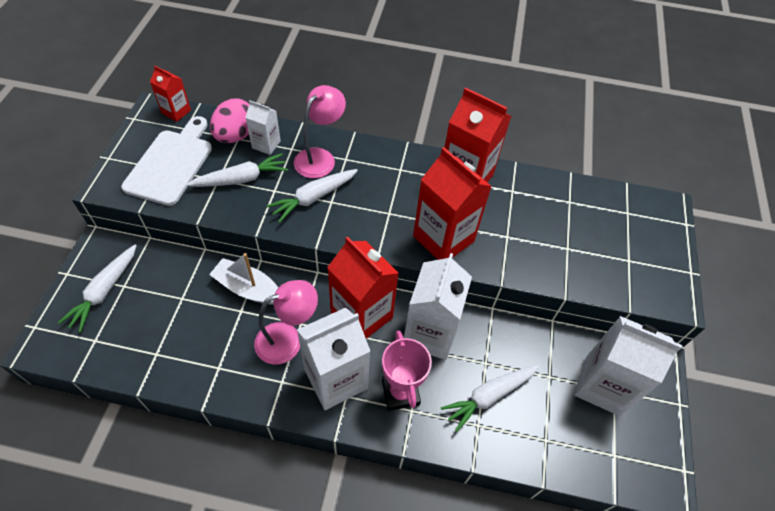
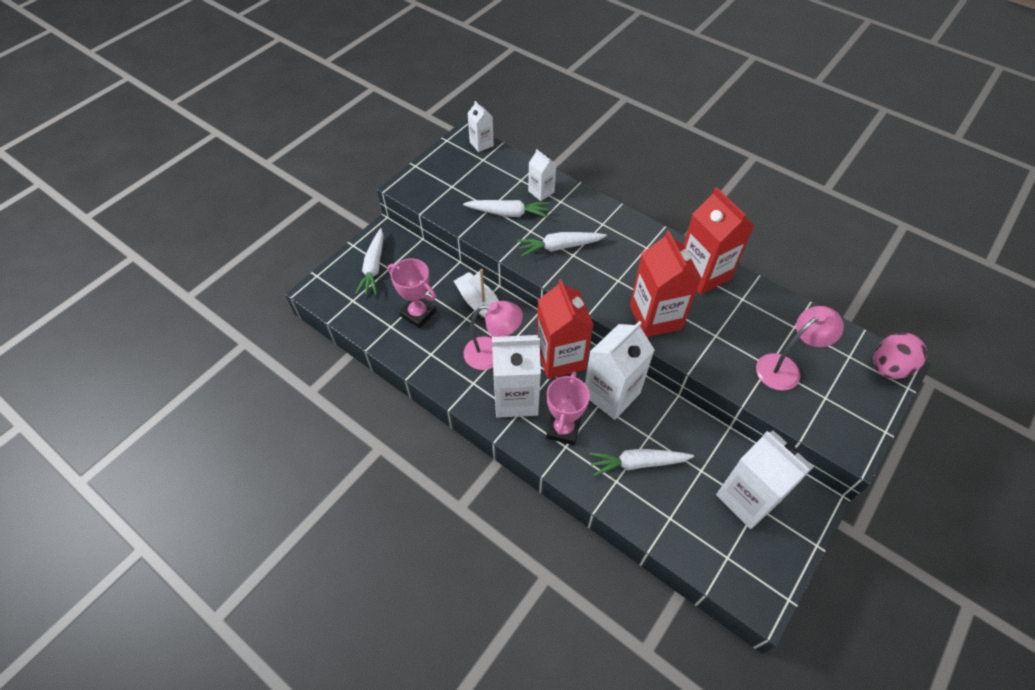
camera: 30 degrees right, 0 degrees up
(104, 291) = (374, 267): white carrot -> white carrot turned 45 degrees counterclockwise
(171, 164) = (459, 184): white cutting board -> none
(176, 112) = (481, 144): red carton -> white carton
(183, 326) = (418, 314): none -> pink trophy
(236, 135) = (520, 177): pink egg -> pink egg (888, 367)
(320, 157) = (581, 216): pink lamp -> pink lamp (785, 367)

